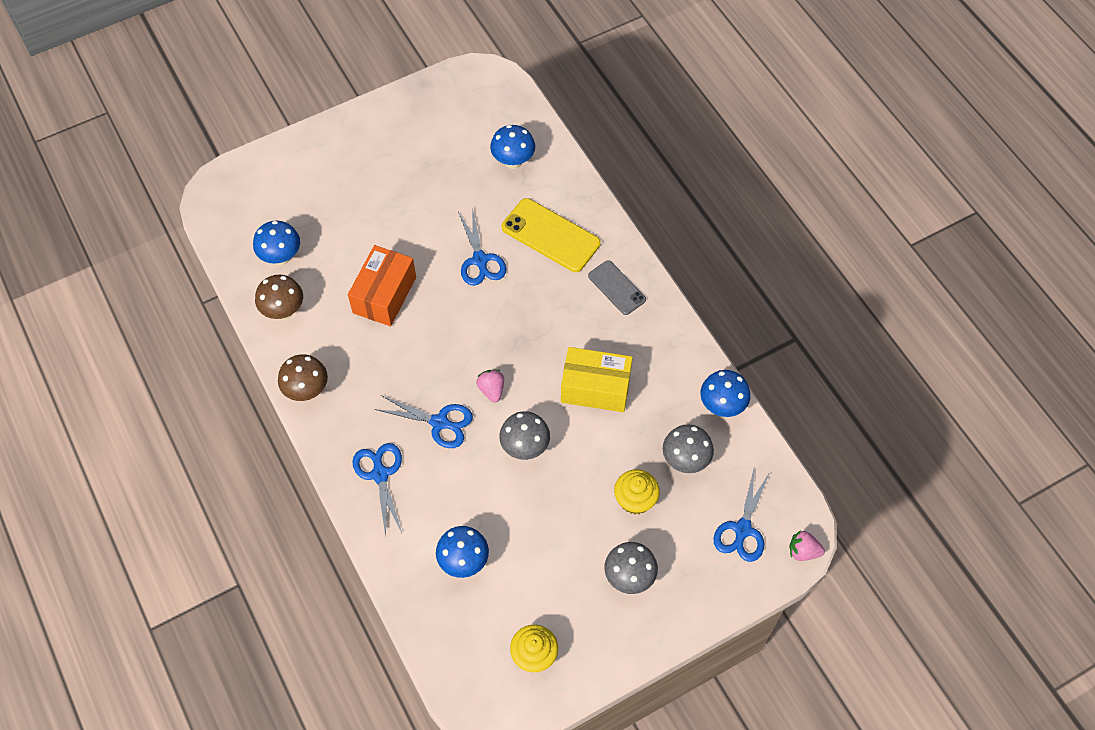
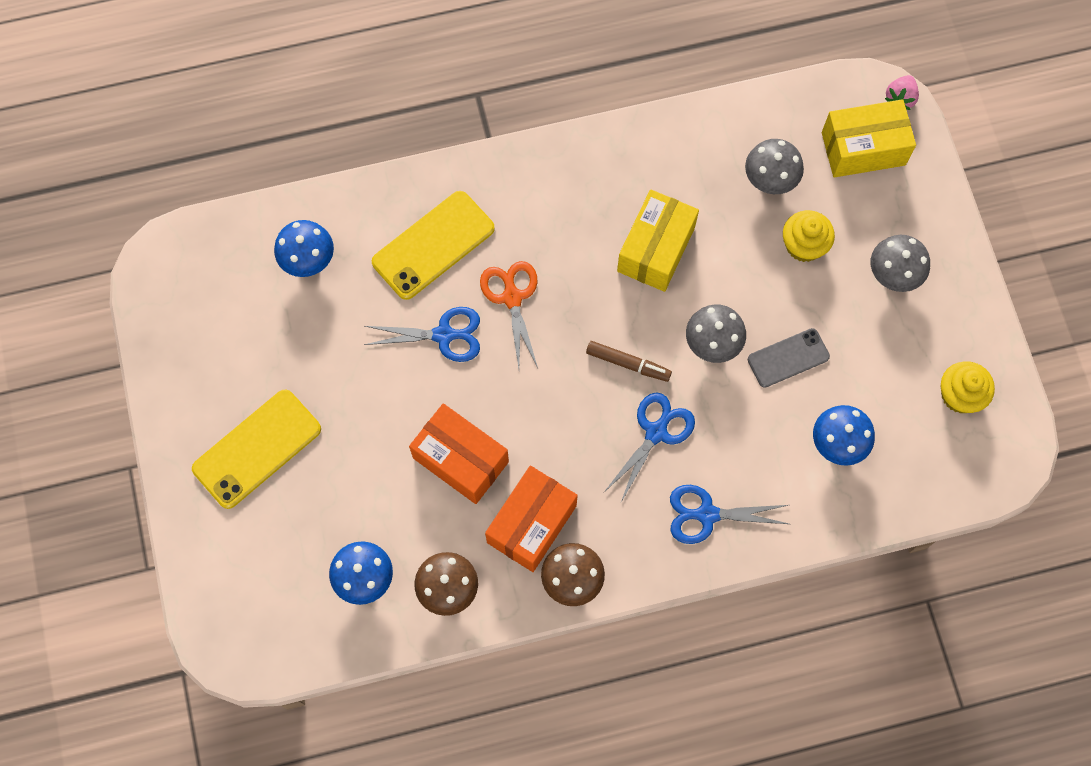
camera: 75 degrees left, 10 degrees up
(345, 353) = (532, 524): none -> orange box
(362, 168) = (257, 449): none -> yellow phone
(491, 390) = (628, 364): pink strawberry -> brown marker
(524, 297) = (512, 297): none -> orange scissors
(616, 288) = (529, 191): grey phone -> grey phone (788, 358)
(722, 406) = (713, 125): blue mushroom -> none
(742, 530) = (863, 149): blue scissors -> yellow box

